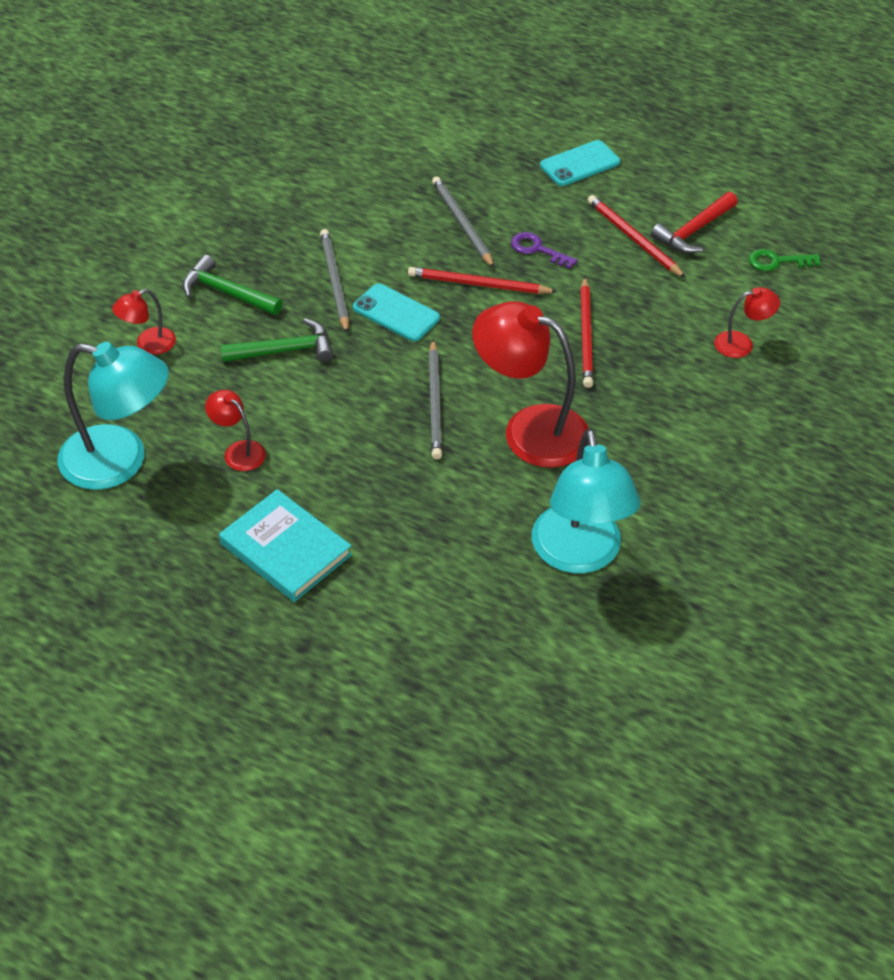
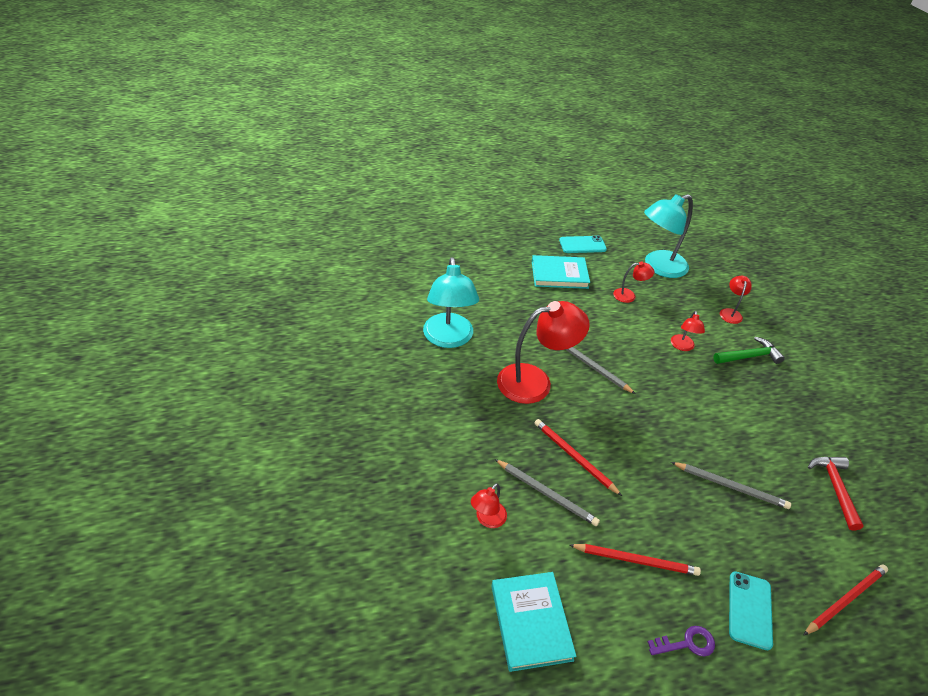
camera: 135 degrees right, 5 degrees down
(285, 350) = (682, 346): green hammer -> red lamp
(334, 282) = (722, 396): grey pencil -> grey pencil (546, 493)
(396, 313) = (672, 400): turquoise phone -> turquoise phone (582, 245)
(478, 284) = (664, 448): red pencil -> red pencil (845, 600)
(537, 249) = (671, 501): purple key -> purple key (686, 643)
(579, 555) = (448, 339): turquoise lamp -> turquoise lamp turned 135 degrees counterclockwise
(693, 231) = (611, 604): red hammer -> red hammer (835, 488)
(777, 261) = (531, 622): green key -> turquoise book

